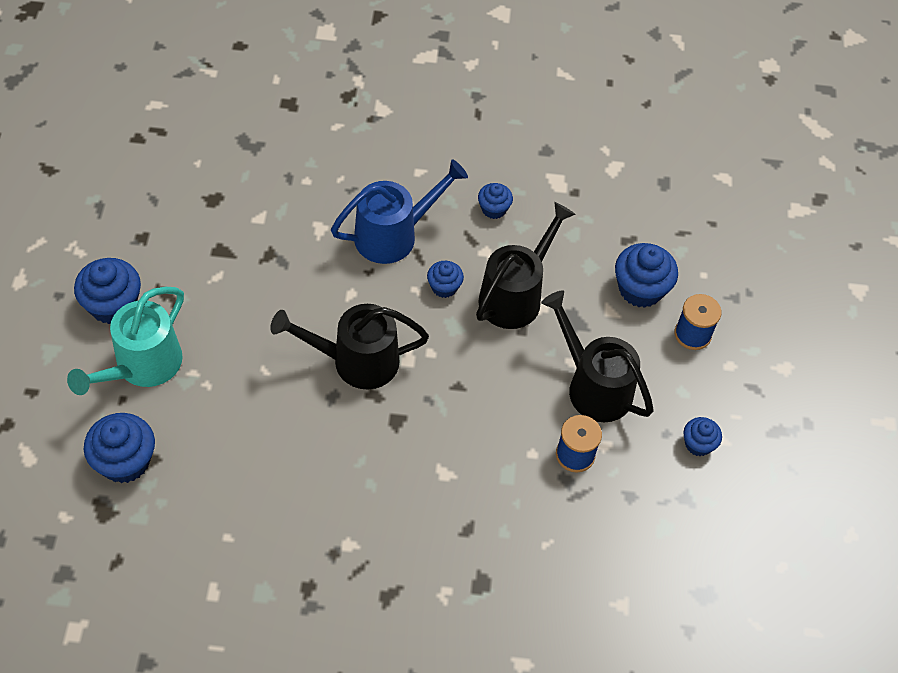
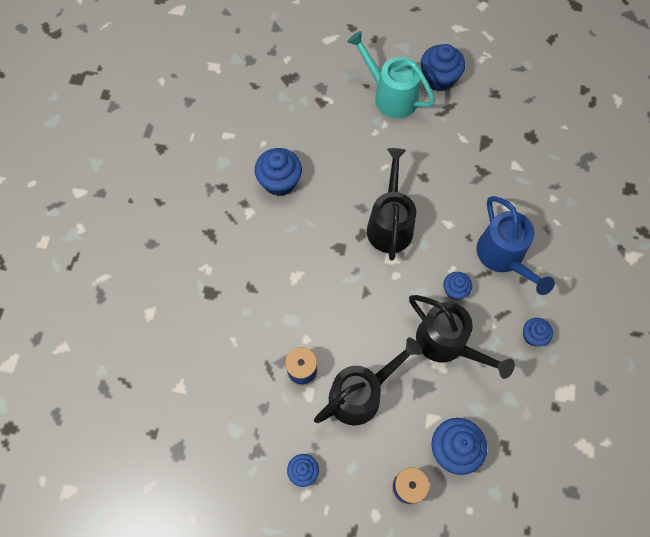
camera: 100 degrees right, 10 degrees up
(125, 461) = (321, 88): blue cupcake -> blue cupcake (279, 181)

